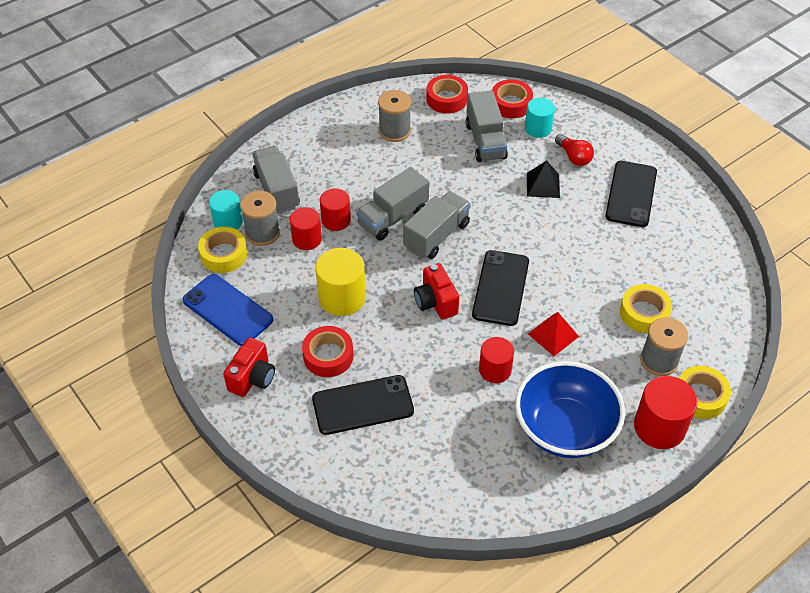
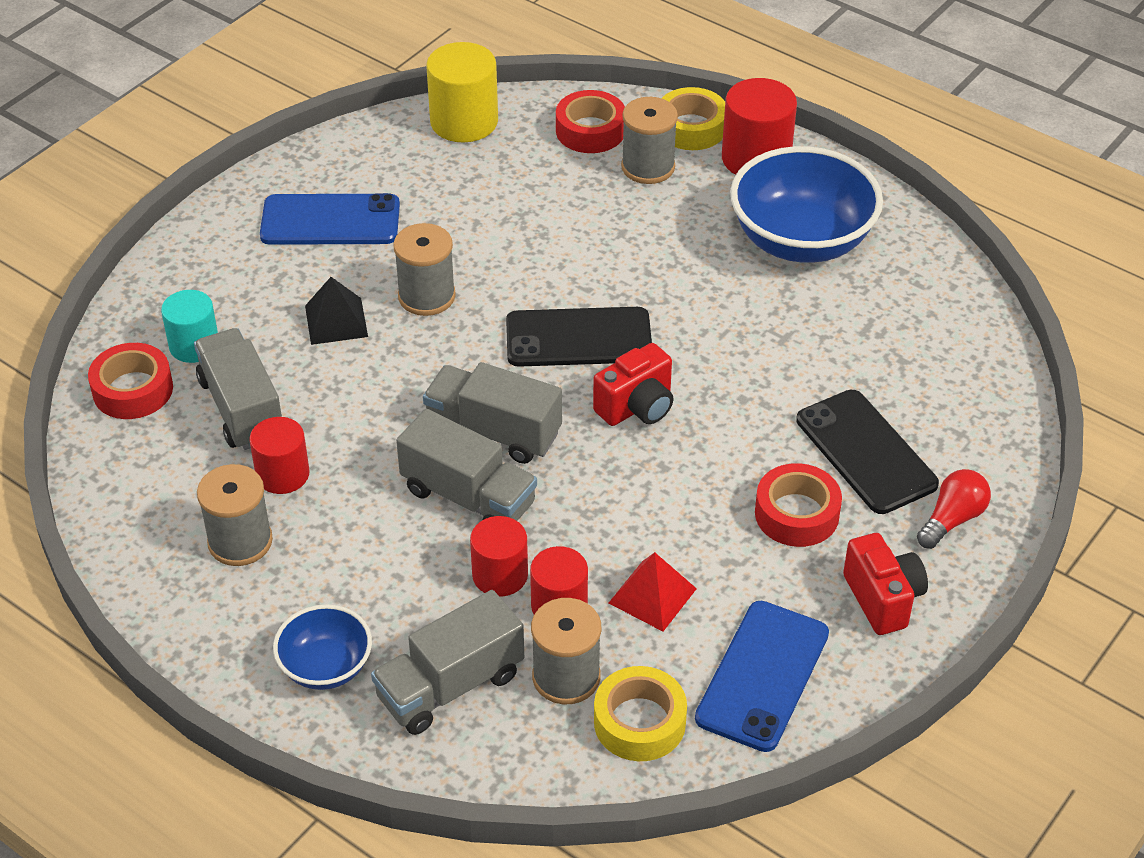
camera: 105 degrees left, 5 degrees down
(228, 222) = (556, 741): turquoise cylinder -> none
(252, 378) = (883, 599): red camera -> red camera turned 60 degrees clockwise
(307, 150) = (326, 667): none -> blue bowl
(342, 298) = (673, 524): yellow cylinder -> yellow cylinder (464, 122)
(446, 99) = (133, 482): red tape -> red tape (590, 131)
(485, 141) = (242, 408): grey truck -> grey truck turned 90 degrees counterclockwise
(495, 370) = (736, 321): red cylinder -> red cylinder (282, 474)
(553, 335) = (647, 271): red pyramid -> red pyramid (652, 595)
(554, 226) = (426, 296): none -> grey spool
(574, 157) = (258, 293): red light bulb -> red light bulb (952, 519)
(631, 194) = (330, 221): black phone -> blue phone
(644, 313) = (570, 187): yellow tape -> none

